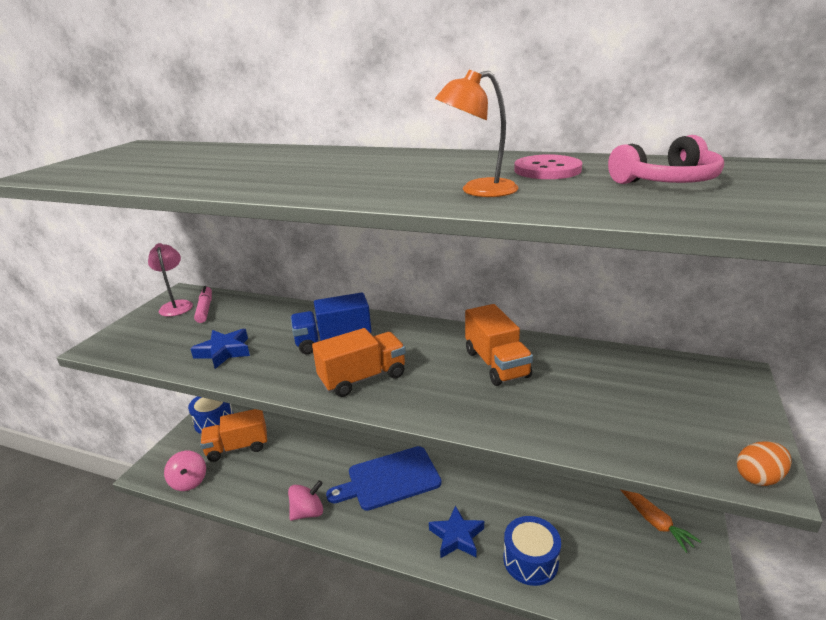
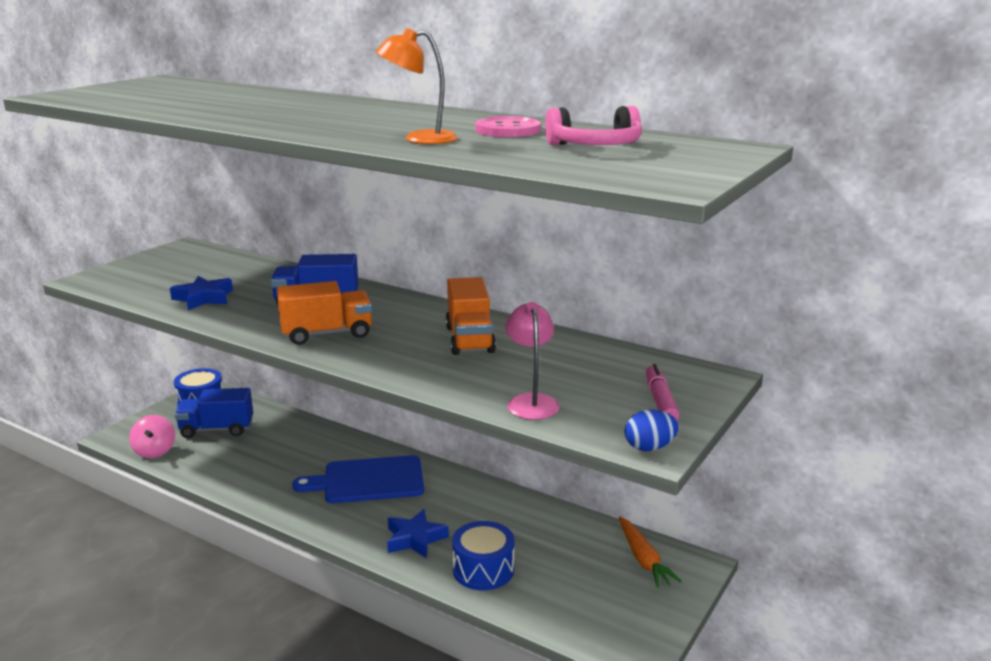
camera: 10 degrees right, 5 degrees down
(176, 305) = (175, 255): pink lamp -> pink lamp (531, 401)
(205, 309) = (202, 262): pink marker -> pink marker (660, 401)
(237, 447) = (217, 429): orange truck -> blue truck
(308, 512) = (267, 495): pink spinning top -> none
(759, 477) = (649, 447): orange egg -> blue egg

